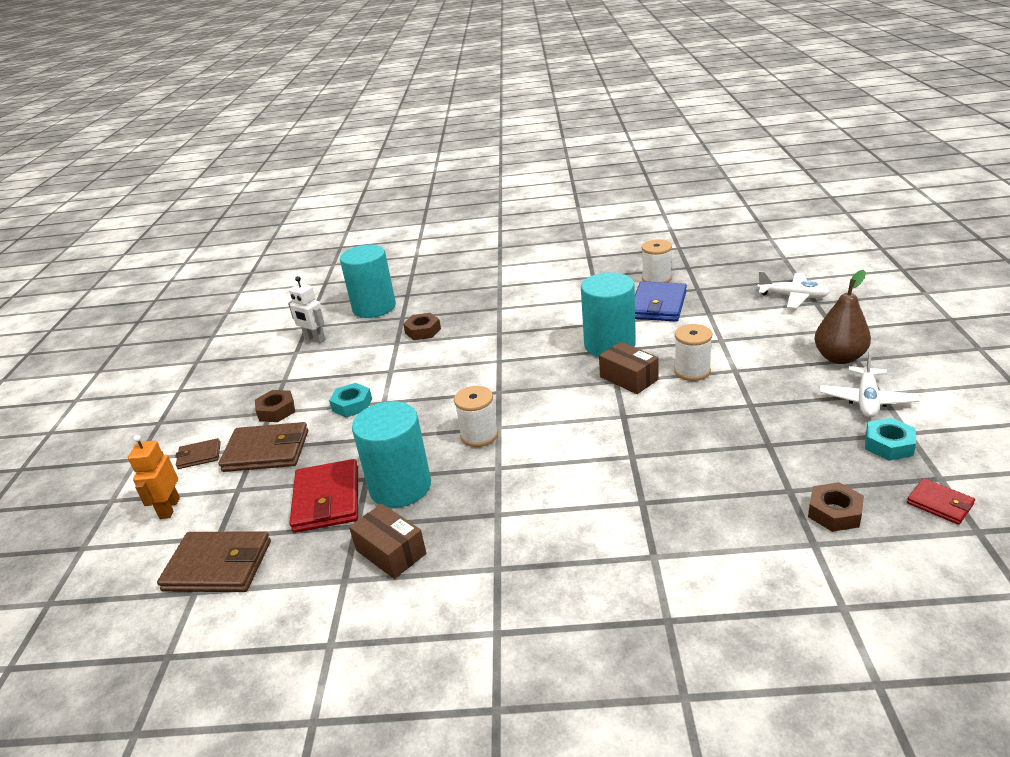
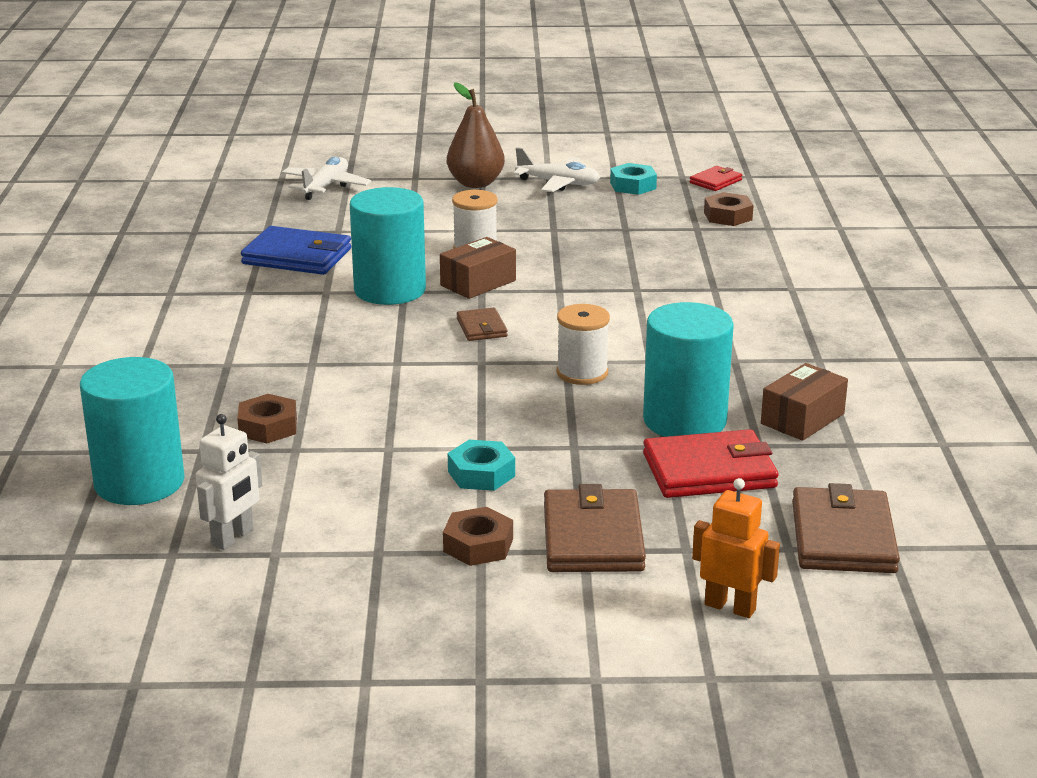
camera: 95 degrees left, 5 degrees down
(169, 508) = (730, 607): orange robot -> orange robot turned 150 degrees counterclockwise
(199, 456) = (596, 605): brown wallet -> brown wallet (481, 328)
(656, 279) = (216, 252): white spool -> none

